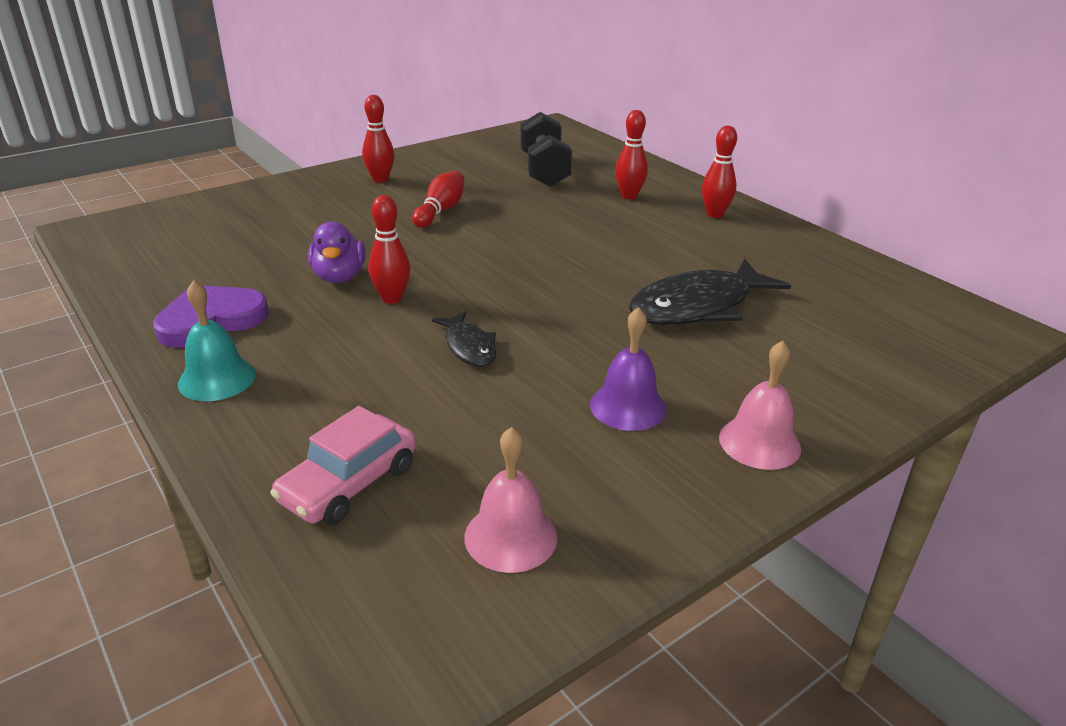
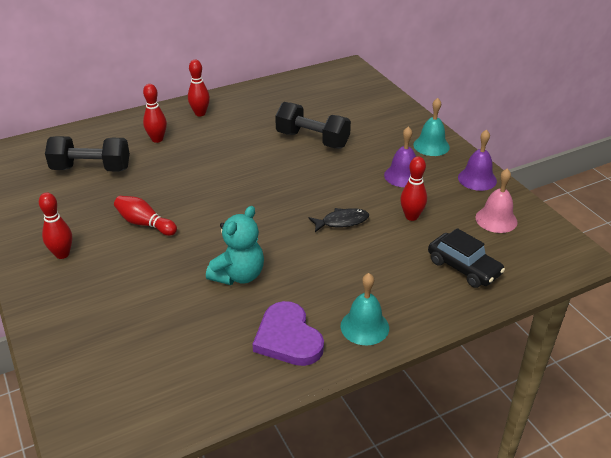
camera: 80 degrees left, 5 degrees up
(339, 277) = (238, 275): purple duck -> turquoise teddy bear
(349, 484) = (463, 267): pink car -> black car
(392, 298) = (277, 251): red bowling pin -> red bowling pin (411, 216)
(659, 511) = (477, 179): none -> purple bell
(698, 306) = (312, 140): black fish -> black dumbbell
(759, 442) = (431, 146): pink bell -> turquoise bell

